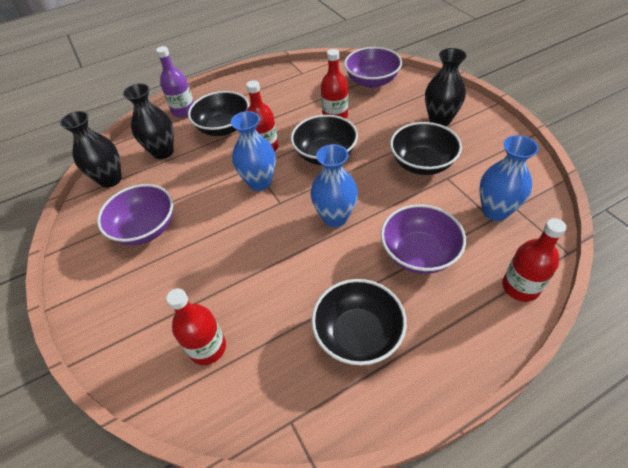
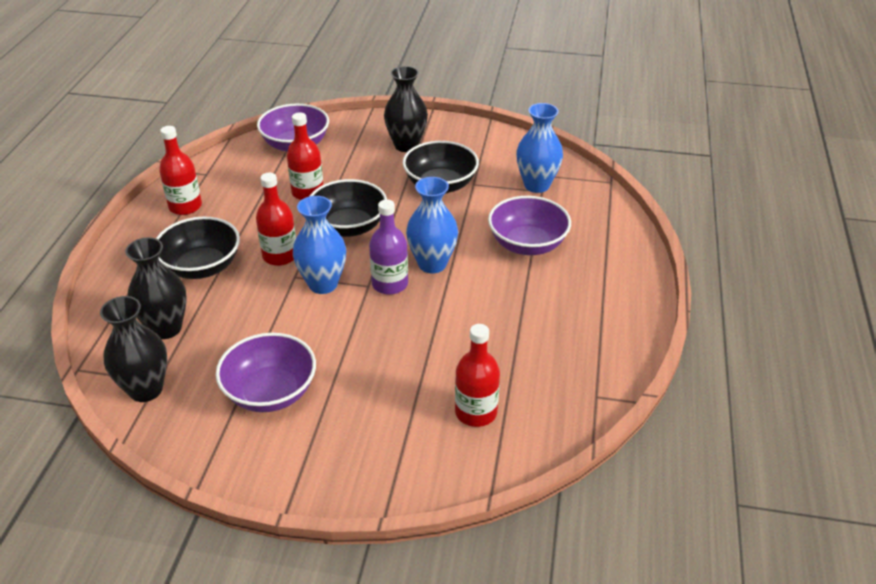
camera: 55 degrees left, 10 degrees down
(183, 111) = (119, 281): purple bottle -> purple bottle (390, 284)
(358, 334) = (561, 318): black bowl -> none
(520, 287) = (612, 220): red bottle -> red bottle (185, 206)

